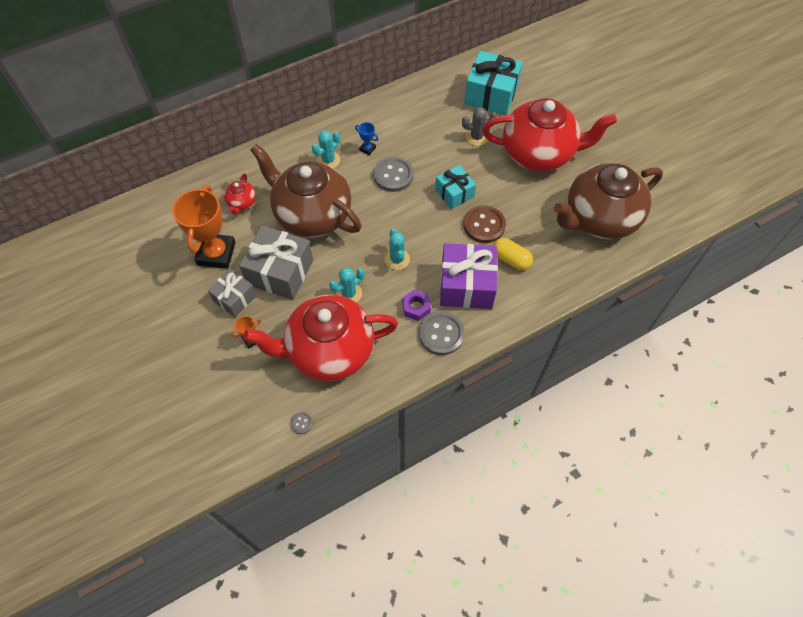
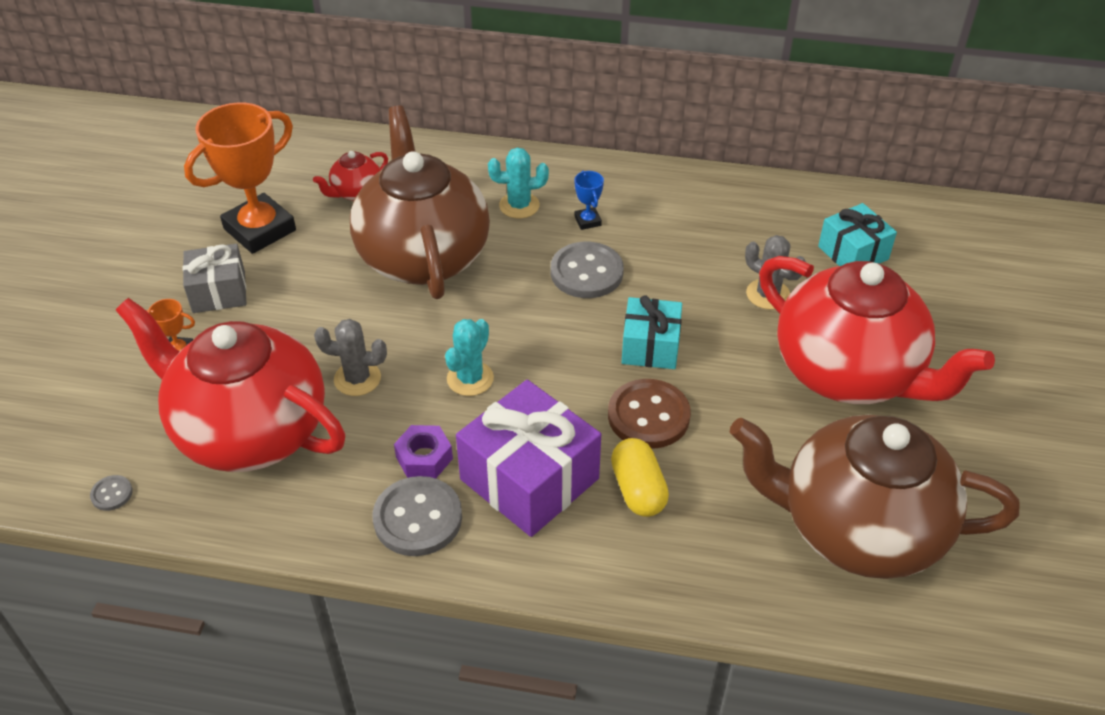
camera: 40 degrees right, 15 degrees down
(280, 272) = (305, 297): grey gift -> none
(349, 293) = (357, 379): turquoise cactus -> grey cactus
(491, 95) = (853, 253): turquoise gift -> turquoise gift, size x0.60

